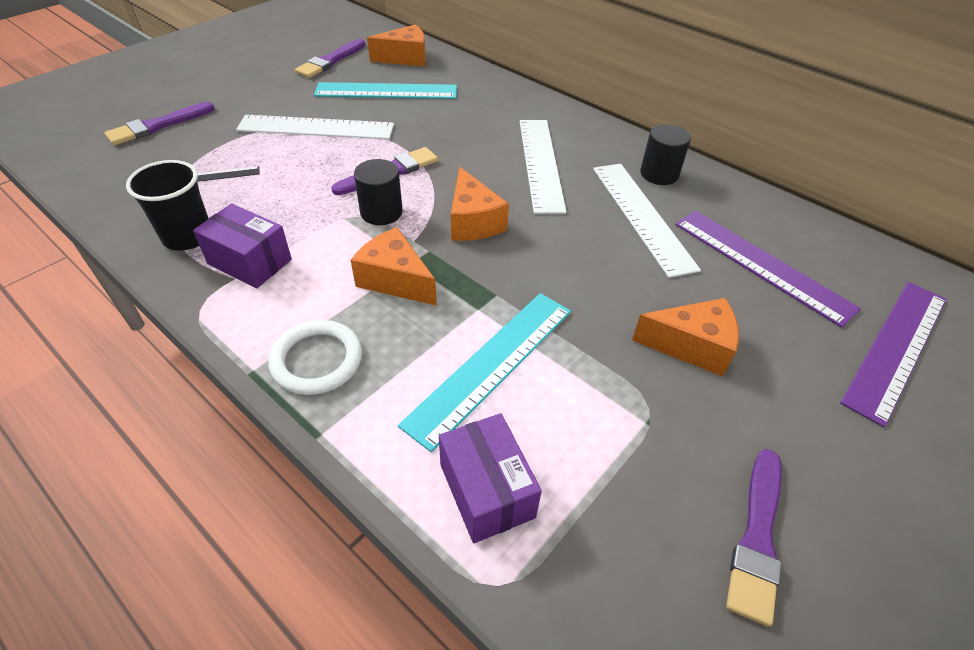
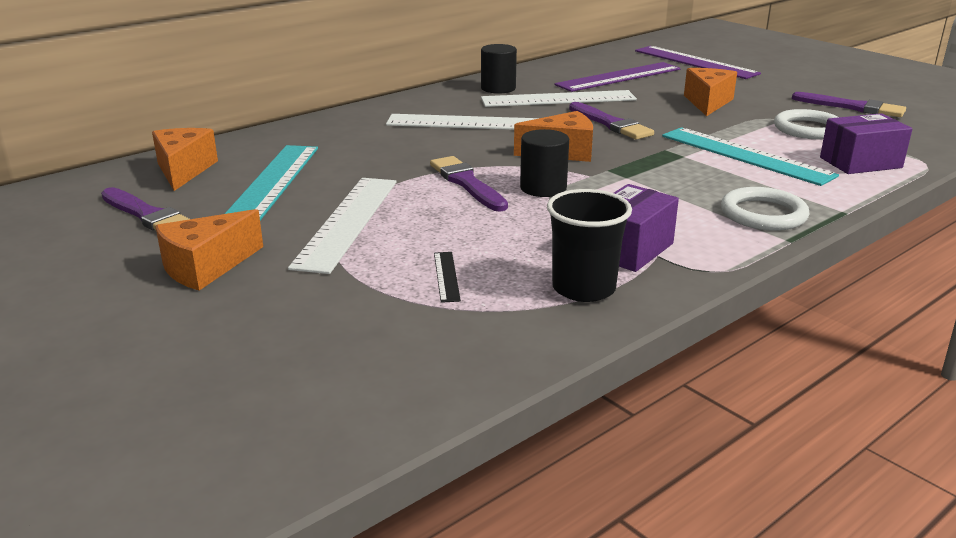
camera: 80 degrees left, 20 degrees down
(158, 126) = (279, 341): purple brush -> purple brush (611, 124)
(395, 280) = (650, 184): orange cheese -> orange cheese (206, 267)
(615, 450) = (808, 129): none -> white ring

